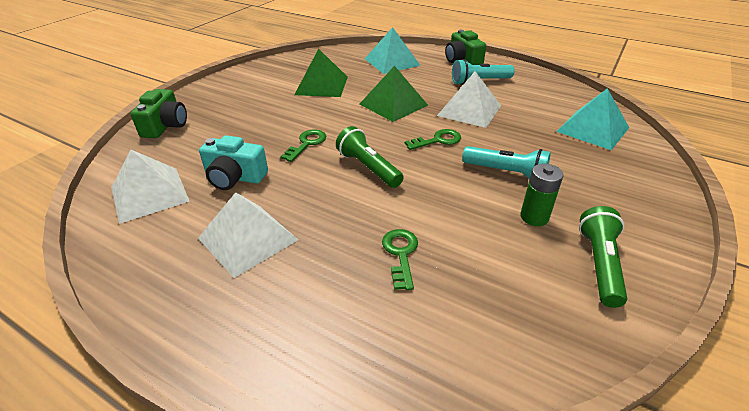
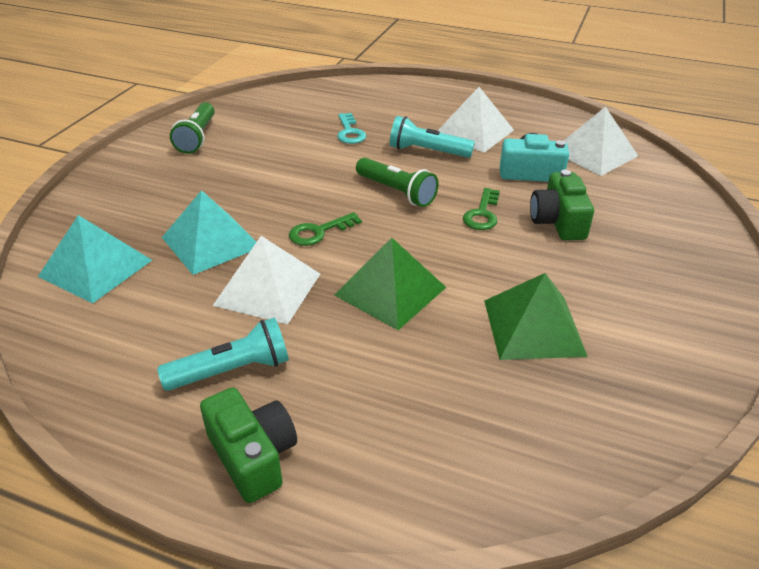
camera: 170 degrees right, 0 degrees up
(165, 126) = (686, 223): green camera -> green camera (558, 221)
(392, 62) = (424, 429): turquoise pyramid -> turquoise pyramid (211, 242)
(400, 254) = (350, 132): green key -> turquoise key
(506, 173) = (244, 198): turquoise flashlight -> turquoise flashlight (427, 151)
(534, 217) = (233, 162): green battery -> none

